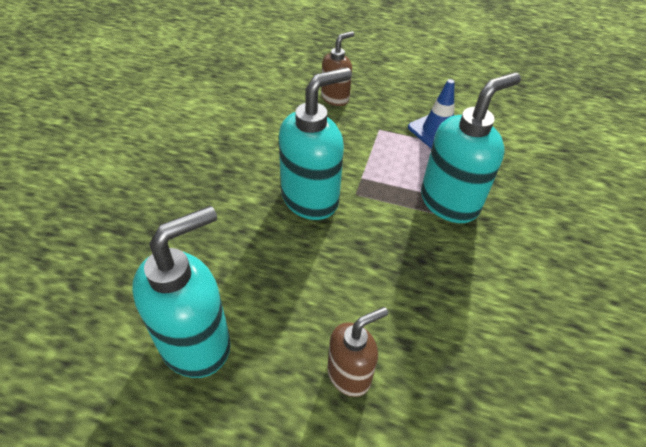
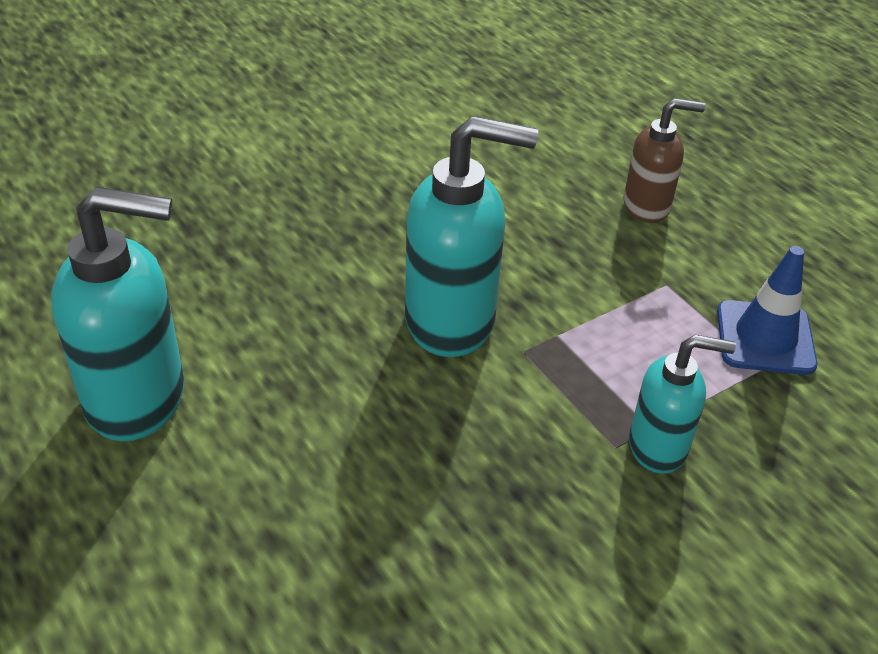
camera: 40 degrees right, 5 degrees down
(349, 374) = (261, 554): brown soap dispenser -> none
(450, 202) = (659, 447): turquoise soap dispenser -> turquoise soap dispenser, size x0.59

